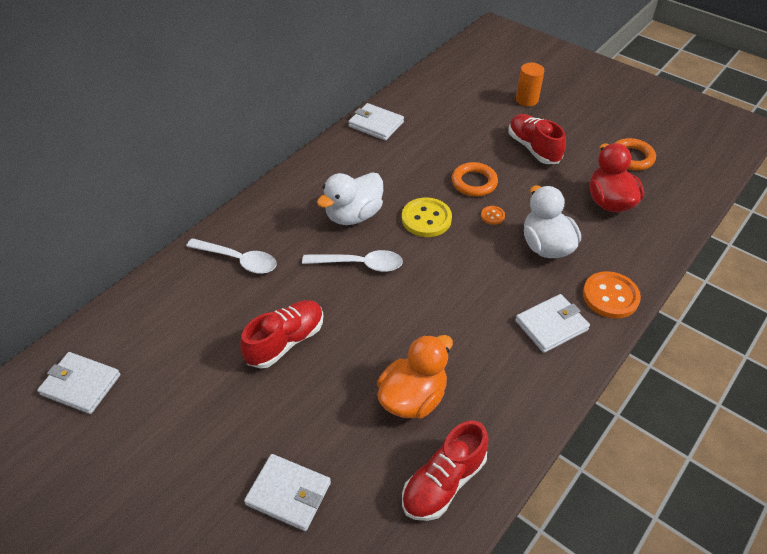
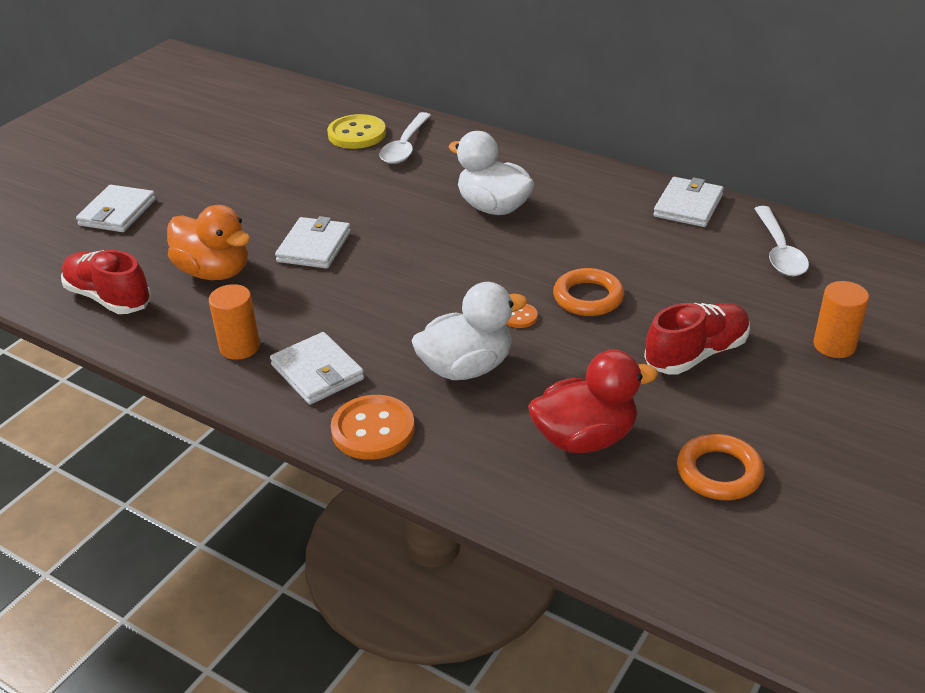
camera: 85 degrees right, 10 degrees down
(81, 385) = (246, 100): white wallet -> white wallet (314, 247)
(285, 341) = (292, 188): red shoe -> none
(360, 264) = (409, 220): white spoon -> white spoon (779, 251)
(426, 219) = (500, 261): yellow button -> yellow button (357, 134)
(521, 374) = (239, 347): none -> orange cylinder

